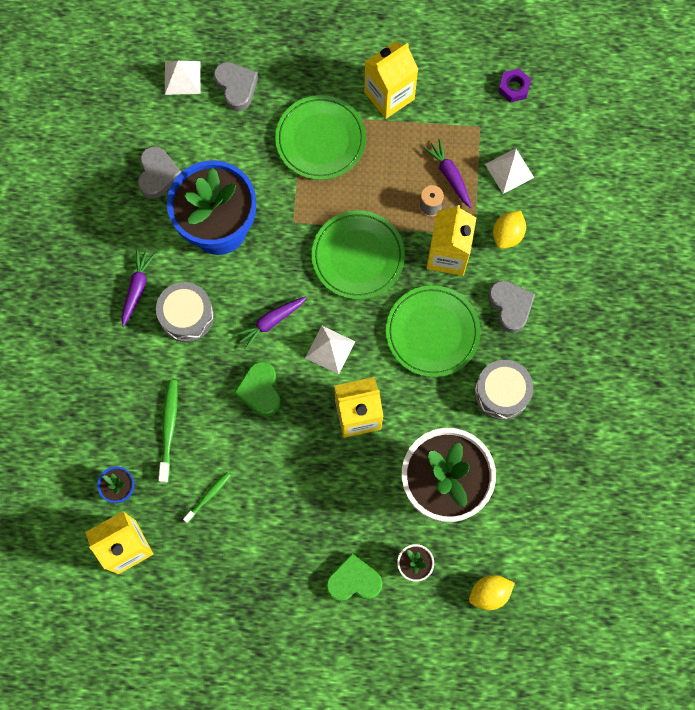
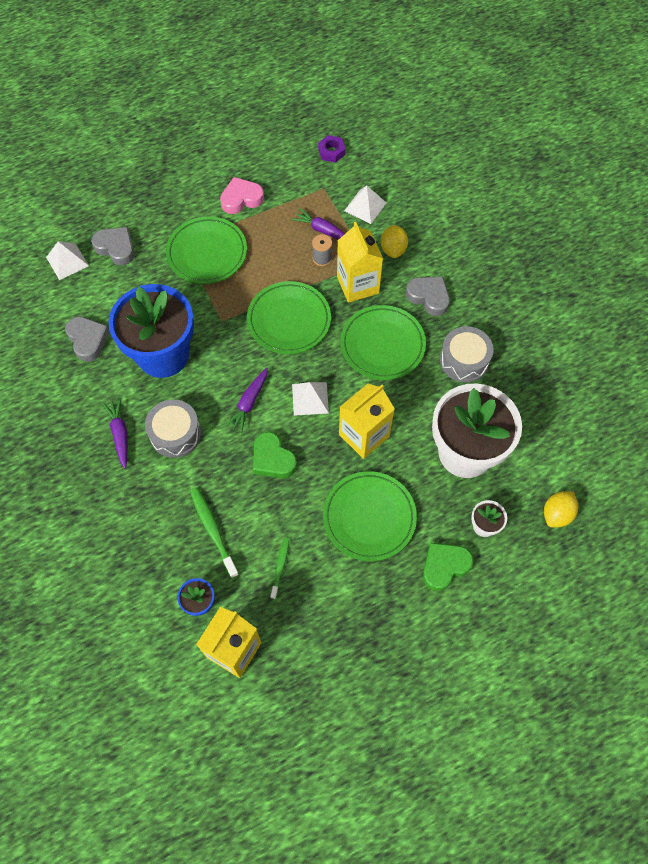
camera: 30 degrees left, 10 degrees down
(314, 496) = (369, 517): none -> green plate
(389, 95) = (241, 199): yellow carton -> pink heart

